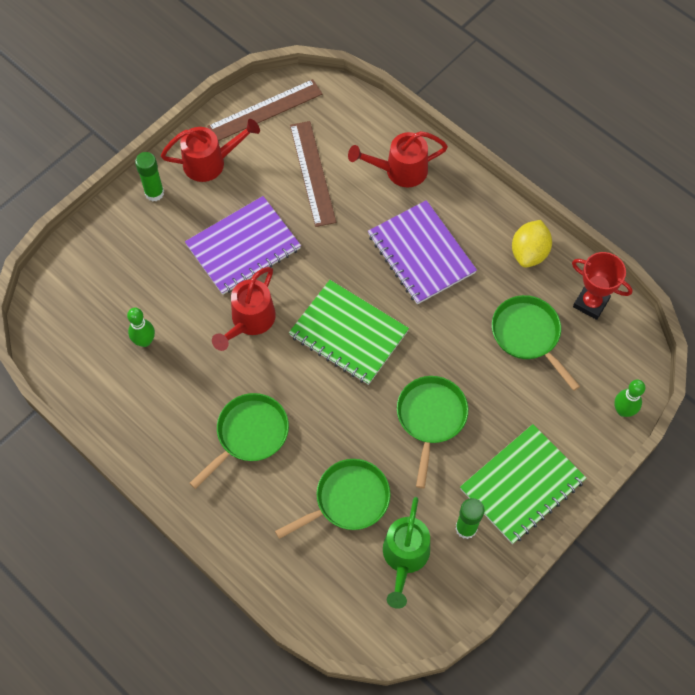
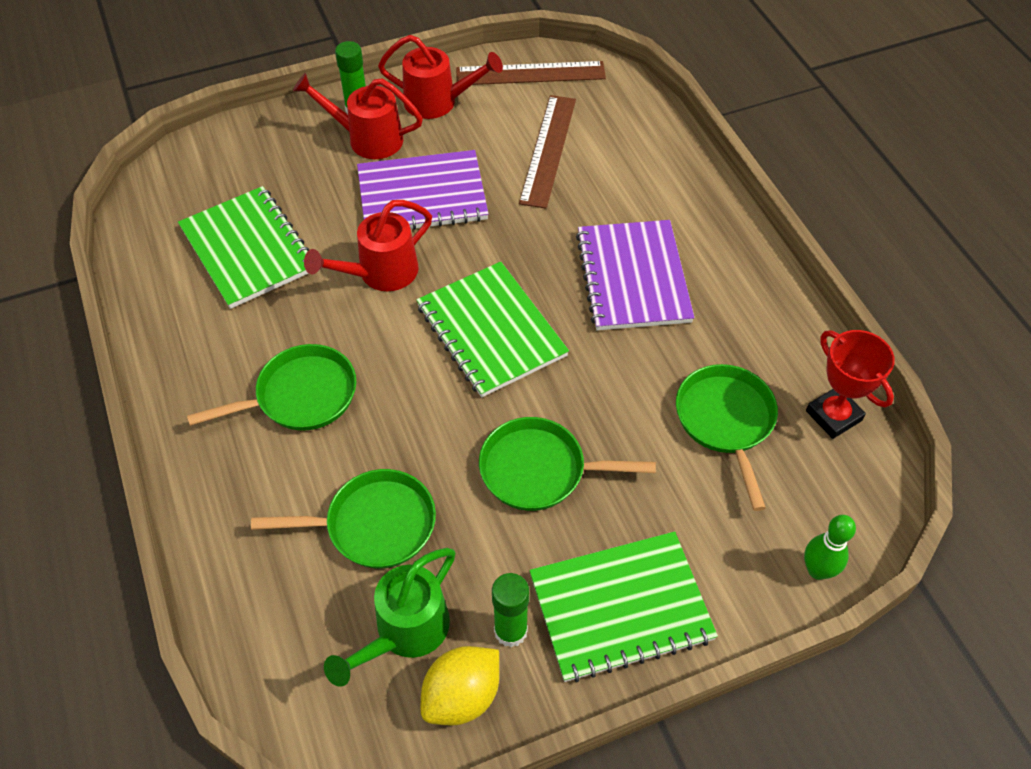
camera: 25 degrees right, 10 degrees down
(144, 341) = (248, 249): green bowling pin -> green notebook
(399, 171) = (655, 182): red watering can -> red watering can (367, 138)
(430, 418) = (540, 470): green pan -> green pan turned 120 degrees counterclockwise
(529, 253) = (776, 326): yellow lemon -> yellow lemon (462, 696)

